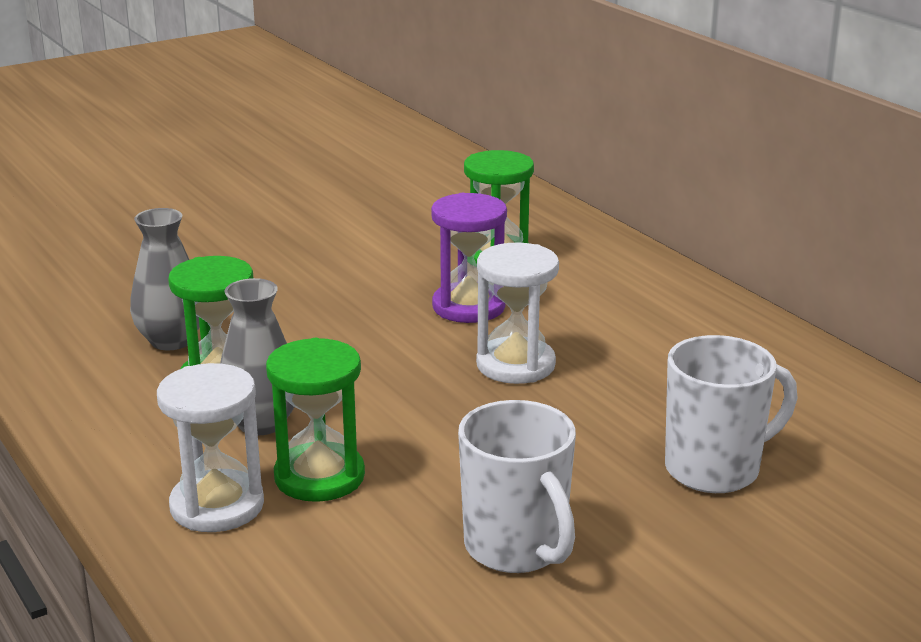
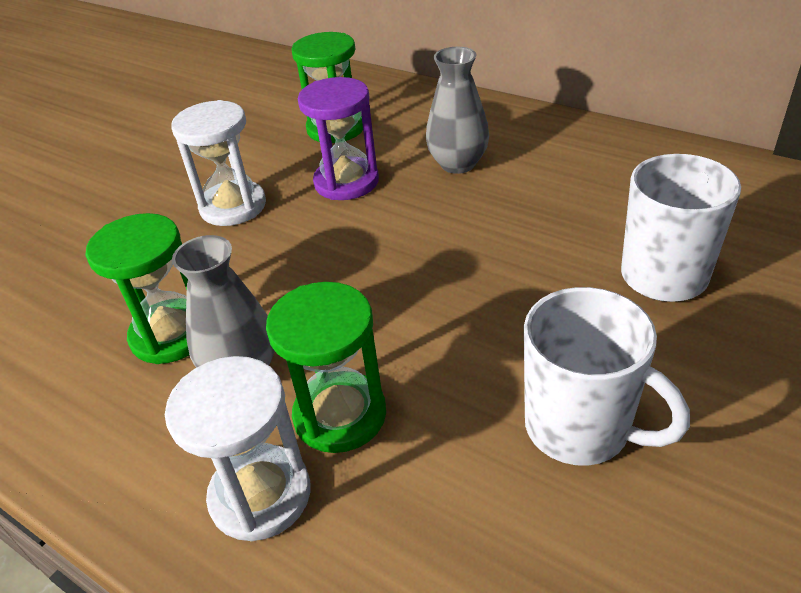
camera: 20 degrees left, 15 degrees up
(171, 340) = (96, 305): grey vase -> grey vase (458, 164)
(515, 365) = (427, 226): white hourglass -> white hourglass (233, 206)

